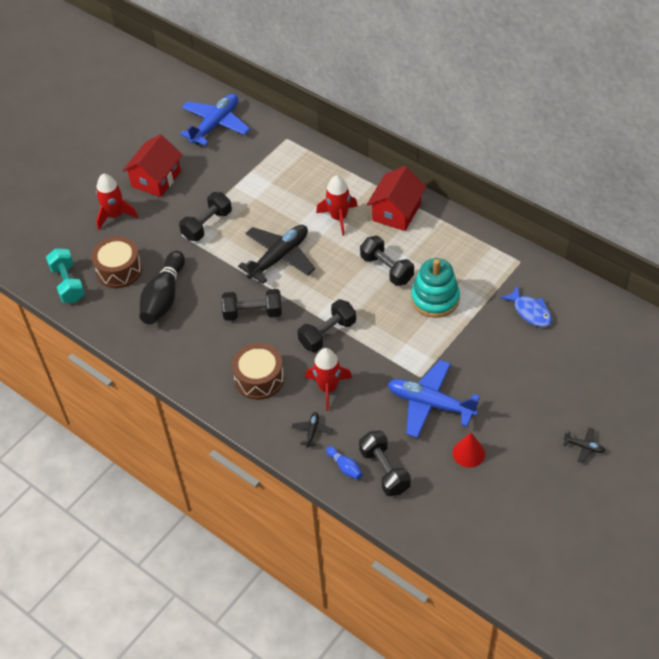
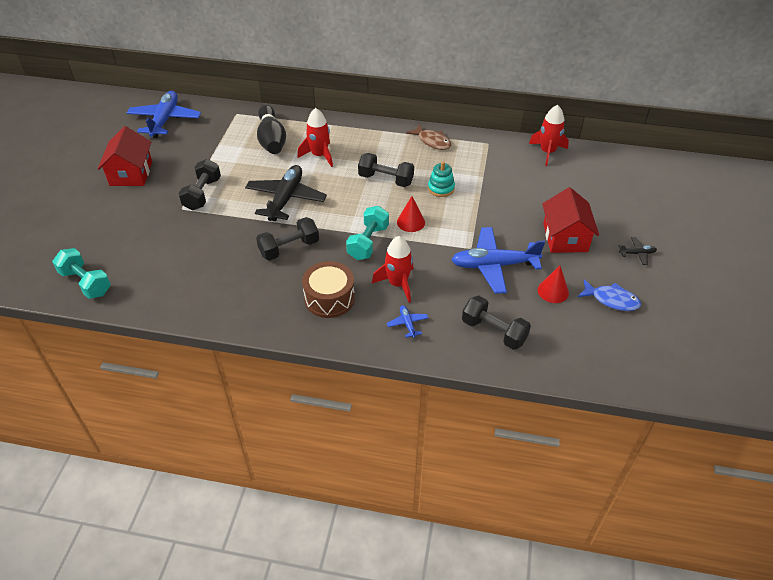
camera: 30 degrees left, 5 degrees down
(115, 215) = (105, 212): red rocket -> red rocket (547, 152)
(119, 270) = (134, 255): brown drum -> none
(164, 297) = (194, 263): black bowling pin -> black bowling pin (271, 140)
(312, 431) = (407, 324): black plane -> blue plane
(327, 334) = (368, 242): black dumbbell -> turquoise dumbbell
(345, 467) = (457, 342): blue bowling pin -> none
(381, 326) = (411, 222): none -> red cone
(396, 212) = (365, 138): red house -> red house (565, 237)
(435, 299) = (441, 188): turquoise stacking toy -> turquoise stacking toy, size x0.61
(462, 239) = (432, 141): none -> brown fish
(530, 311) = (522, 174): blue fish -> blue fish (611, 300)

